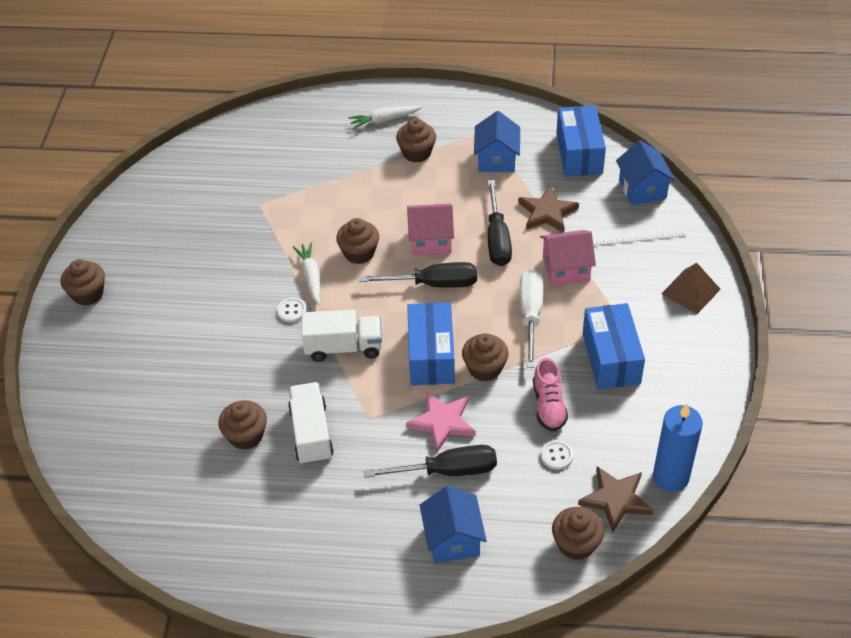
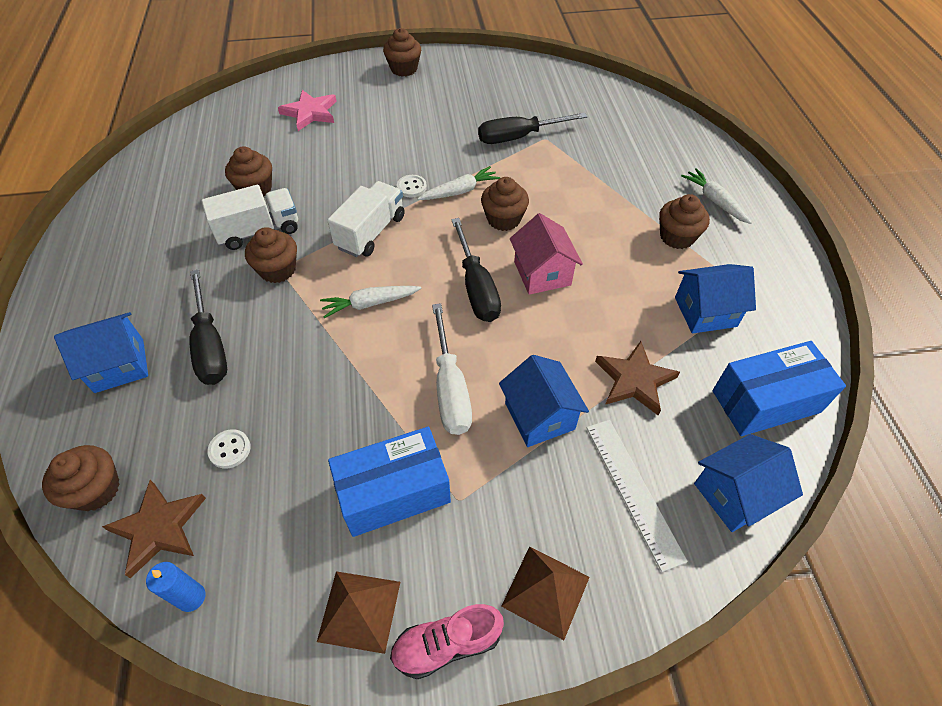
camera: 75 degrees right, 5 degrees up
(343, 347) = (371, 232): white truck -> white truck turned 135 degrees counterclockwise
(431, 356) = (370, 304): blue box -> white carrot
(442, 422) = (277, 329): pink star -> pink star (310, 112)
(485, 368) = (358, 355): brown cupcake -> brown cupcake (278, 270)
(497, 239) = (567, 334): black screwdriver -> black screwdriver (518, 137)
(530, 315) = (450, 388): white screwdriver -> white screwdriver turned 90 degrees clockwise
(549, 405) = (307, 429): pink shoe -> pink shoe (447, 644)
(566, 269) = (539, 416): pink house -> blue house
(670, 477) = (191, 597): blue candle -> blue candle, size x0.54
(691, 384) = (359, 611): none -> brown pyramid

